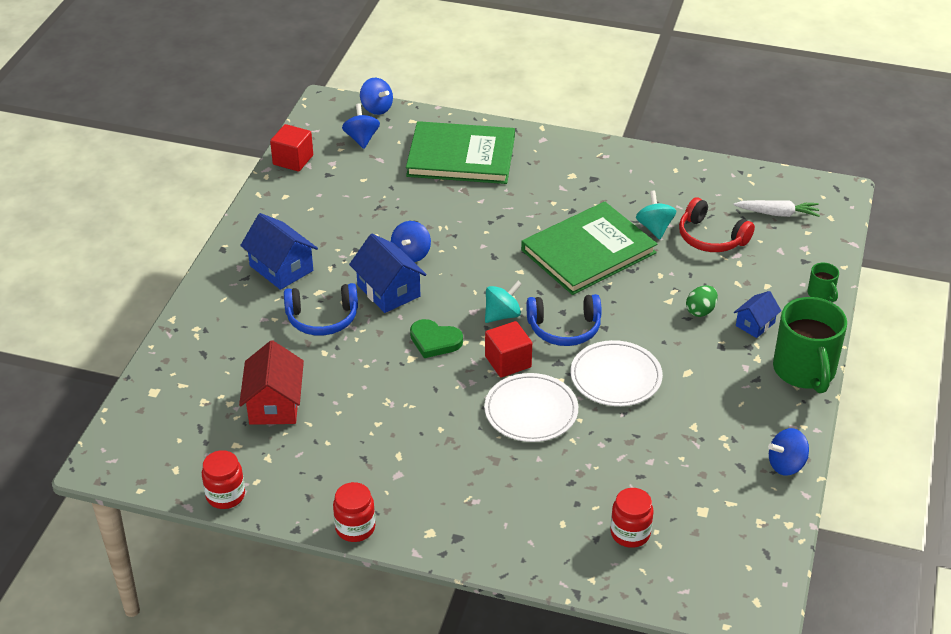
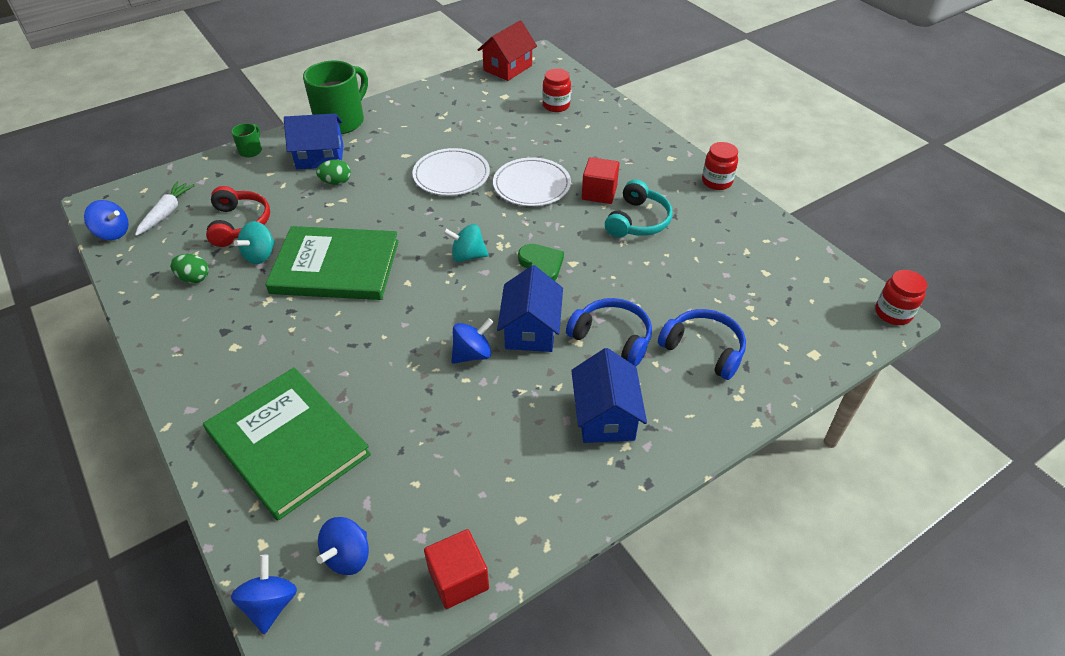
camera: 140 degrees left, 5 degrees up
(225, 495) = (796, 242): red jar -> red jar (893, 313)
(274, 404) = (713, 286): red house -> red house (507, 68)
(394, 431) = (638, 221): none -> turquoise headphones
(508, 362) = (507, 222): red cube -> red cube (599, 193)
(564, 328) = (438, 221): blue headphones -> blue headphones (704, 349)
(670, 191) = (194, 278): none -> green egg
(755, 324) = (320, 157): blue house -> blue house, size x1.68
(777, 214) = (166, 213): white carrot -> white carrot turned 60 degrees clockwise
(786, 465) = (430, 91): blue spinning top -> blue spinning top (113, 233)

